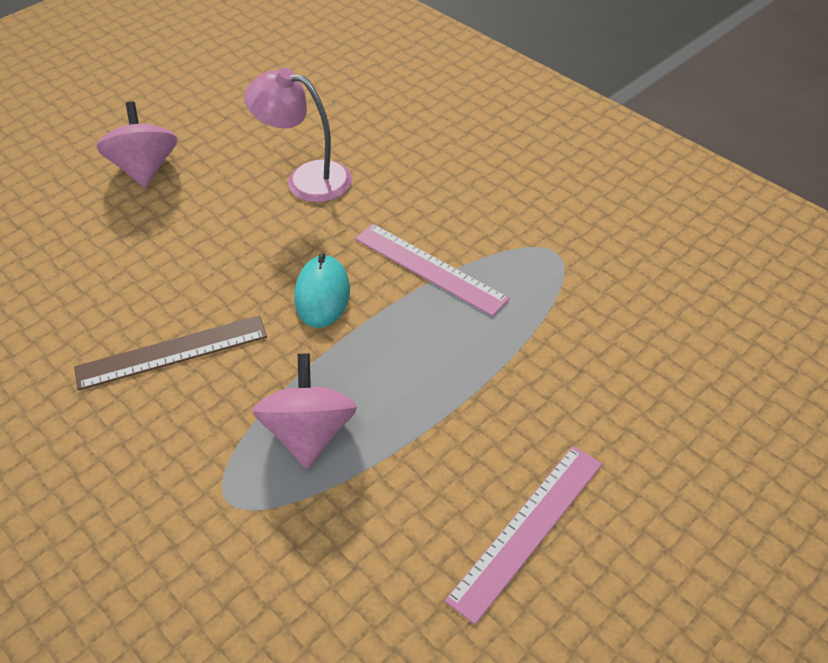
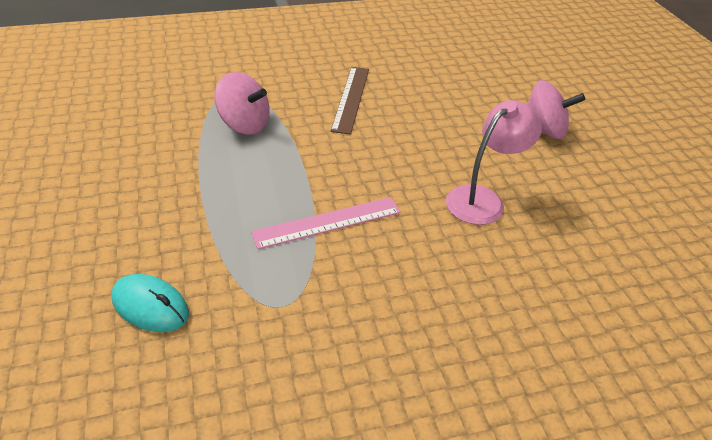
camera: 115 degrees right, 5 degrees down
(322, 294) = (347, 164): turquoise mouse -> turquoise mouse (150, 306)
(527, 529) = (96, 172): pink ruler -> none

